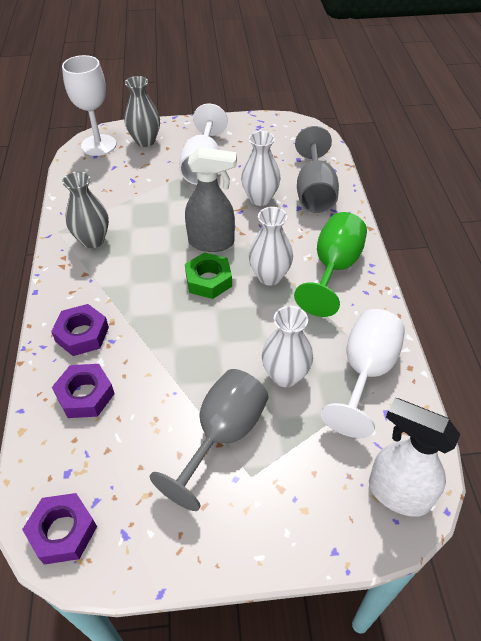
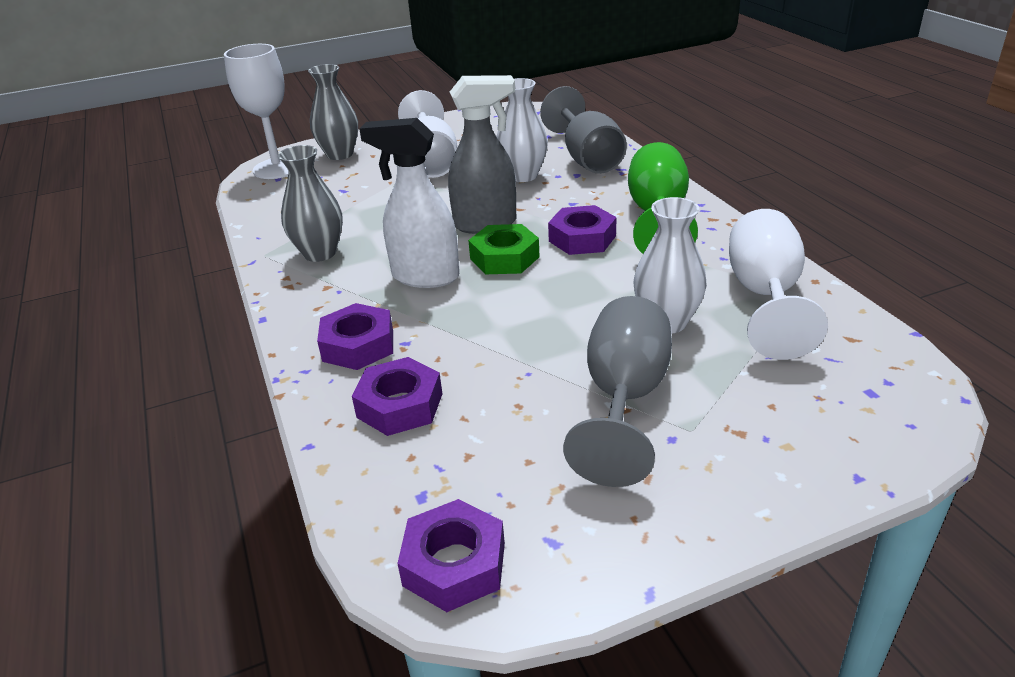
camera: 15 degrees left, 15 degrees down
(269, 276) = (582, 238): white vase -> purple nut
(397, 493) = (892, 398): white spray bottle -> white spray bottle (424, 277)

